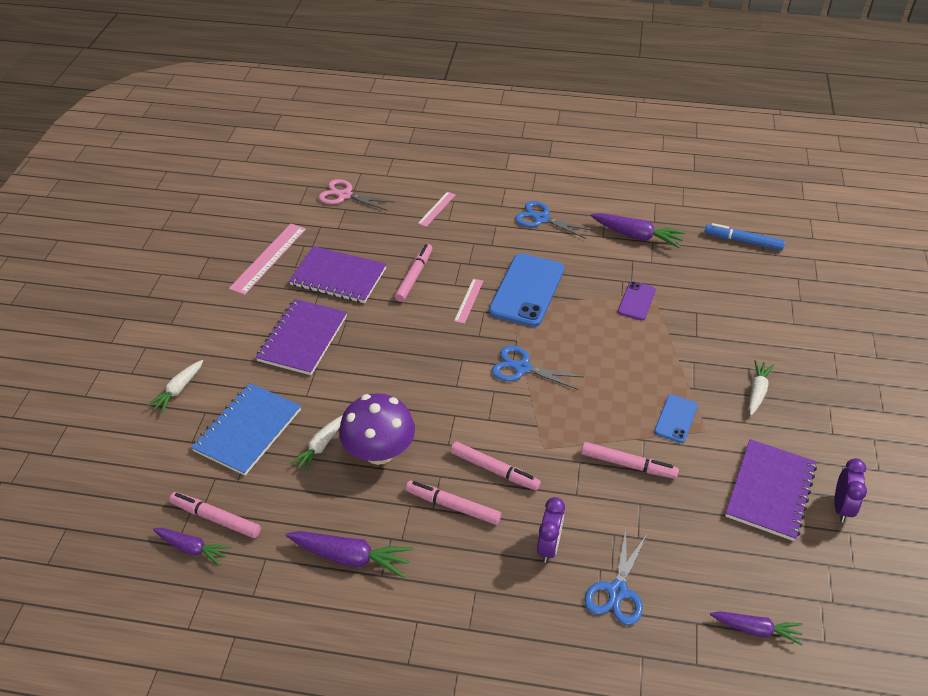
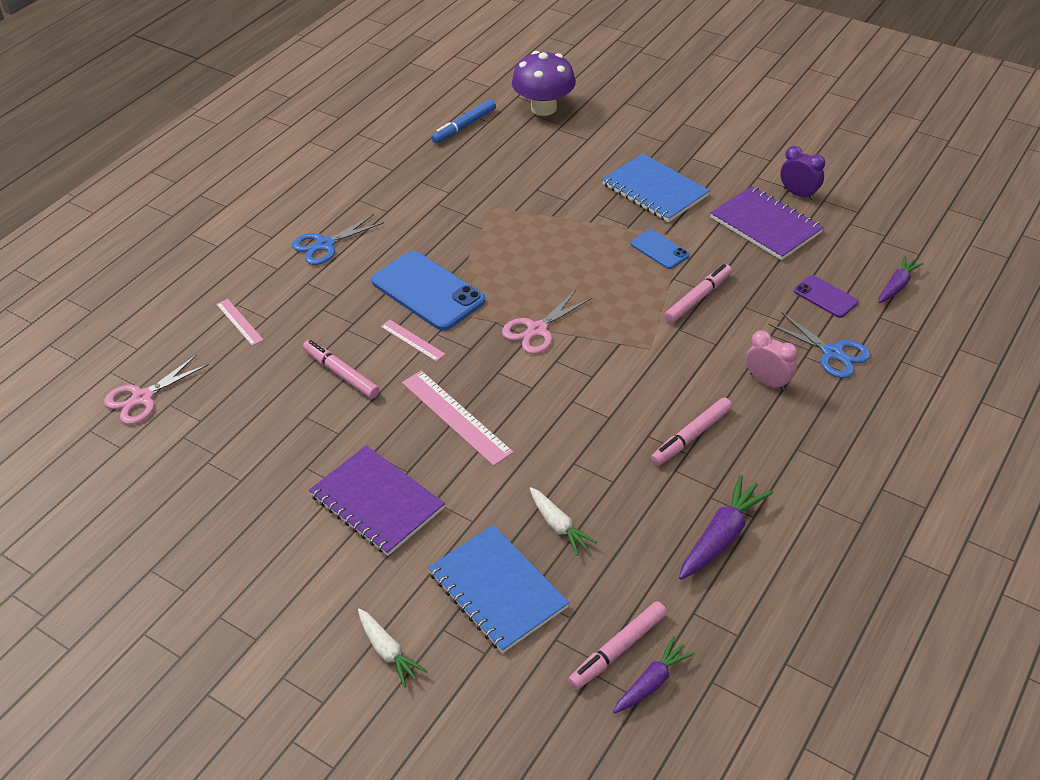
camera: 65 degrees left, 0 degrees up
(268, 258) = (204, 504): pink ruler -> pink ruler (456, 417)
(338, 277) = (292, 442): purple notebook -> none
(379, 452) = (592, 476): purple mushroom -> purple mushroom (544, 108)
(494, 470) = (660, 392): pink marker -> none
(522, 368) = (537, 330): blue scissors -> pink scissors
(548, 546) = (767, 382): purple clock -> pink clock
(636, 301) = (496, 221): purple phone -> purple phone (825, 297)
(637, 236) = (405, 188): purple carrot -> none
(757, 391) = (654, 190): white carrot -> blue notebook

